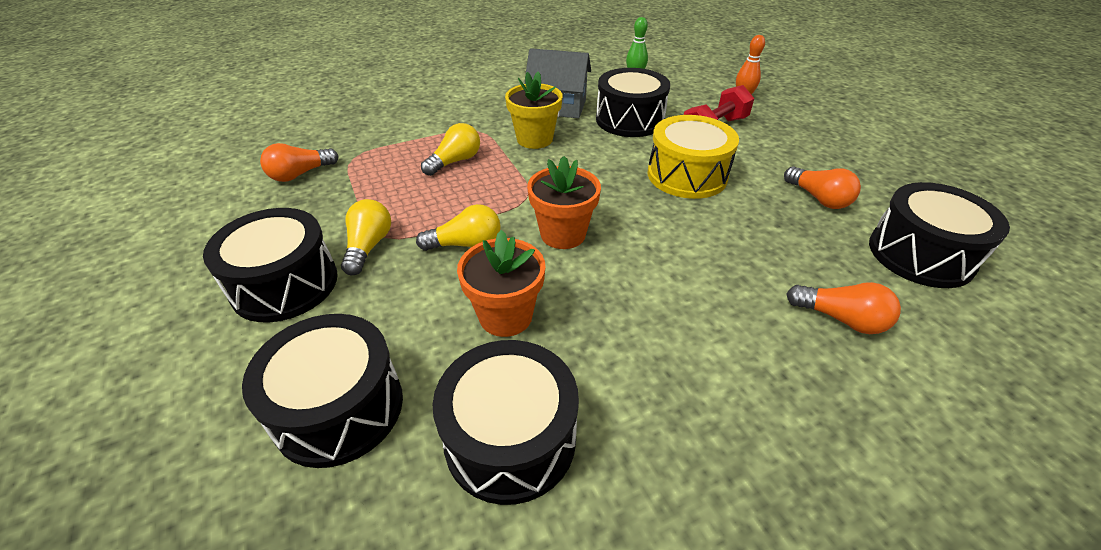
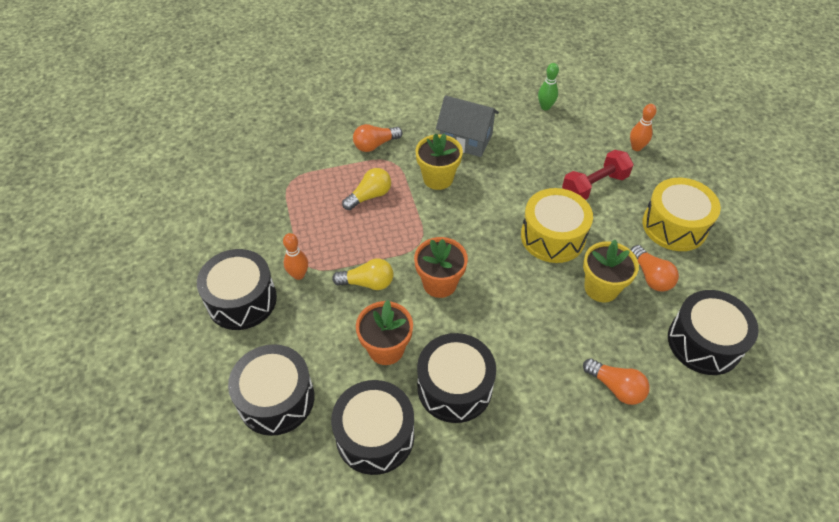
camera: 10 degrees right, 10 degrees up
(300, 174) = (250, 194): orange light bulb -> orange light bulb (375, 145)
(368, 246) = (298, 275): yellow light bulb -> orange bowling pin
(629, 120) = (524, 165): black drum -> black drum (454, 387)
(766, 216) = (601, 288): none -> yellow flower pot
(818, 152) = (674, 226): none -> yellow drum

